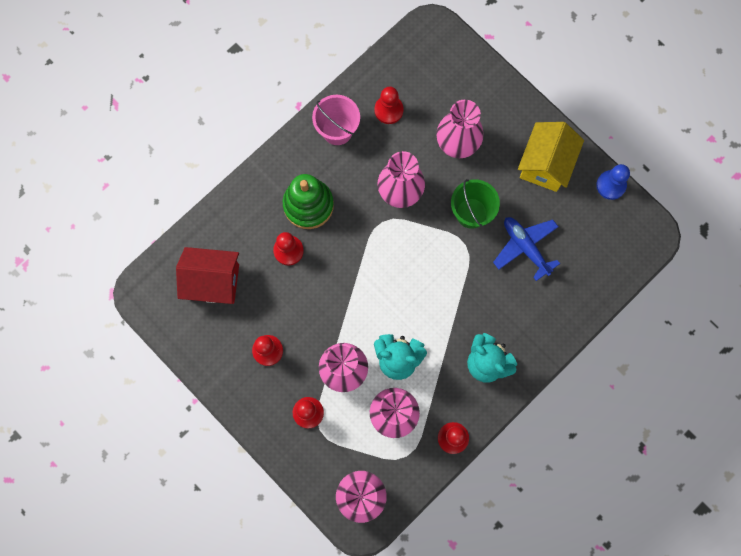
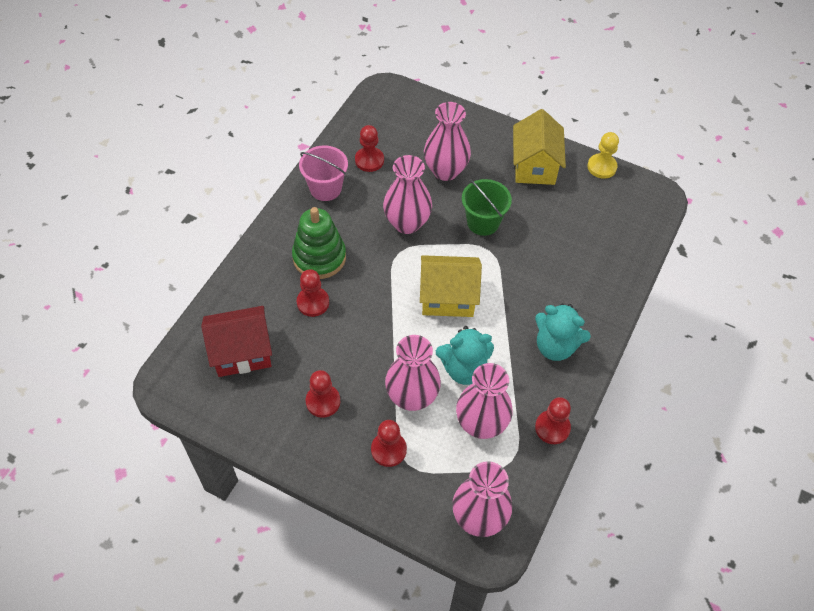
camera: 20 degrees left, 20 degrees down
(409, 283) = (448, 298): none -> yellow house
(525, 247) = (547, 237): blue plane -> none
(611, 185) = (602, 167): blue pawn -> yellow pawn

